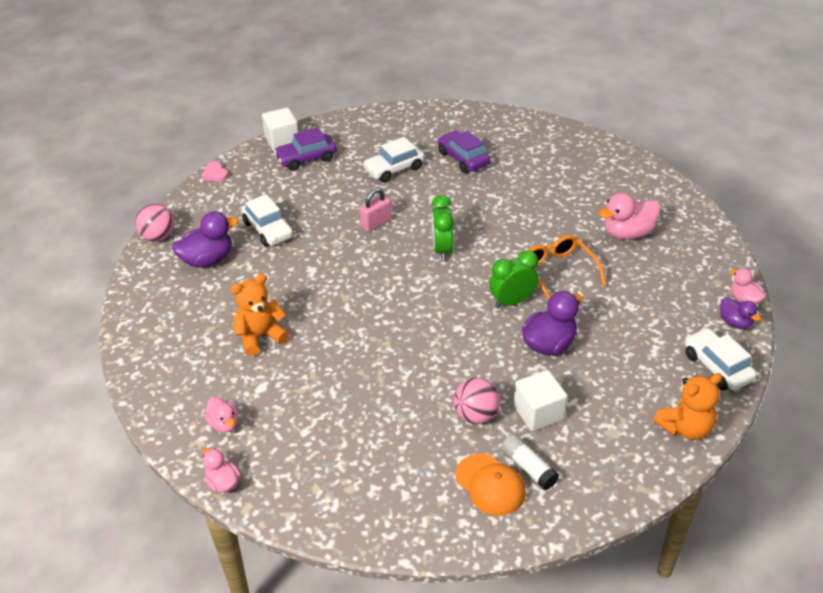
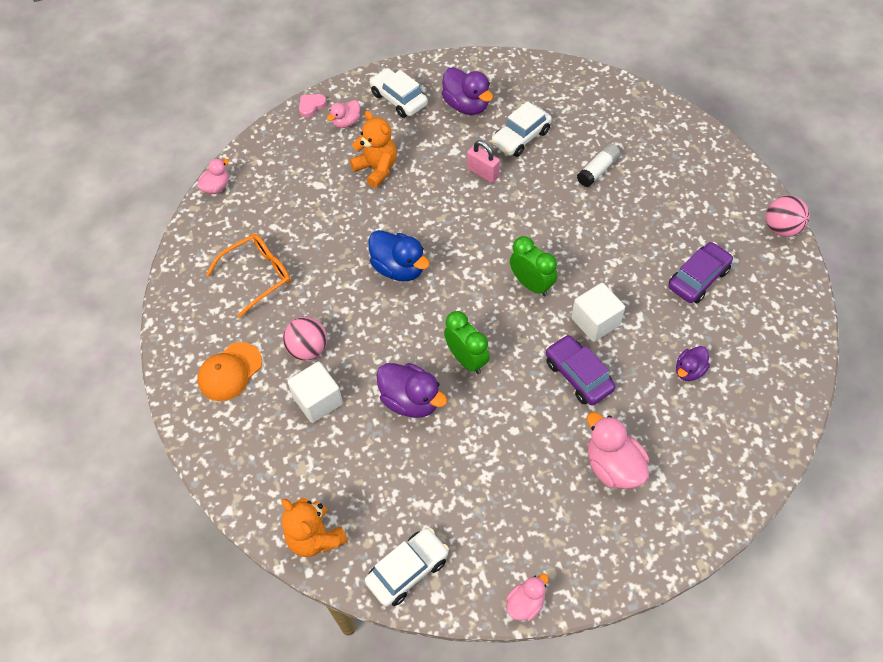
camera: 80 degrees right, 15 degrees up
(158, 236) = (488, 63): pink ball -> pink ball (781, 228)
(215, 174) = (592, 75): pink heart -> pink heart (311, 106)
(224, 424) = (275, 171): pink duck -> pink duck (346, 122)
(282, 141) = (667, 112): white cube -> white cube (595, 321)
(306, 158) = (644, 139): purple car -> purple car (578, 375)
(376, 223) = (556, 220): pink padlock -> pink padlock (483, 173)
(394, 169) = (654, 217): white car -> white car (398, 99)
(396, 335) = (399, 268): none -> blue duck
(442, 249) = (531, 284): green clock -> green clock turned 60 degrees clockwise
(528, 467) = (252, 399): white glue stick -> white glue stick (598, 170)
(558, 272) = (524, 398): orange glasses -> orange glasses (257, 276)
(735, 322) = (483, 592): purple duck -> purple duck (689, 370)

